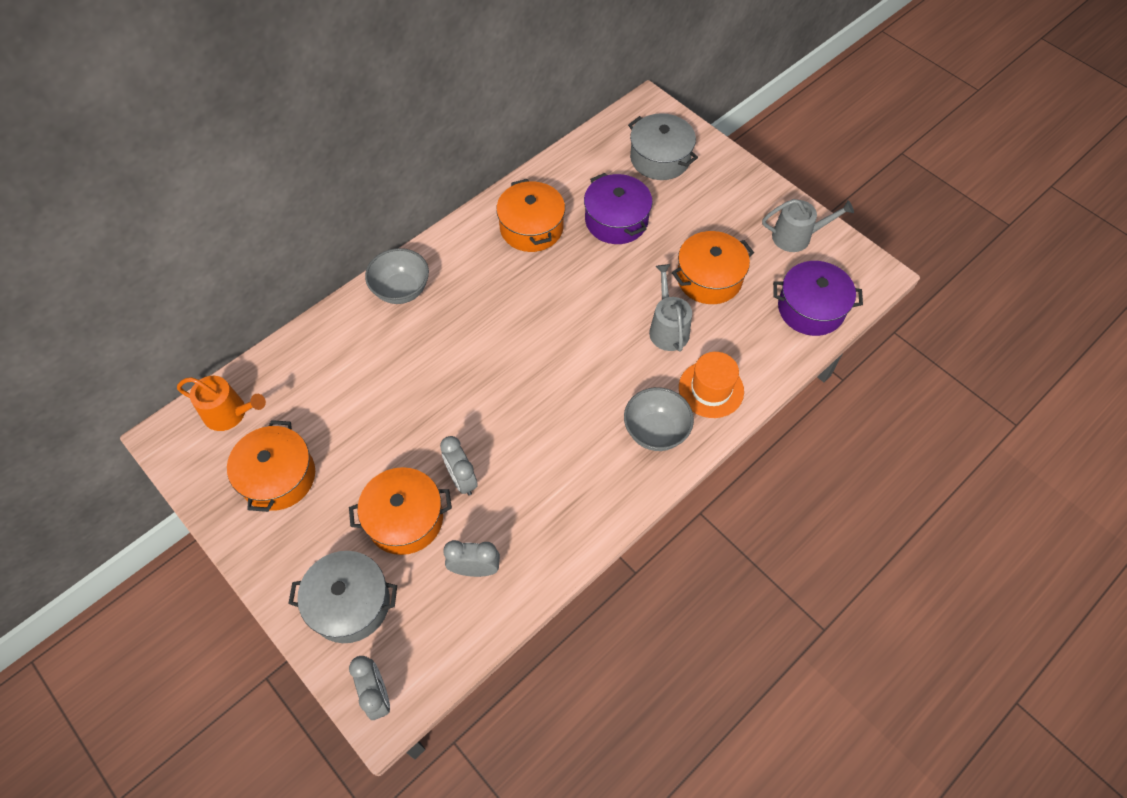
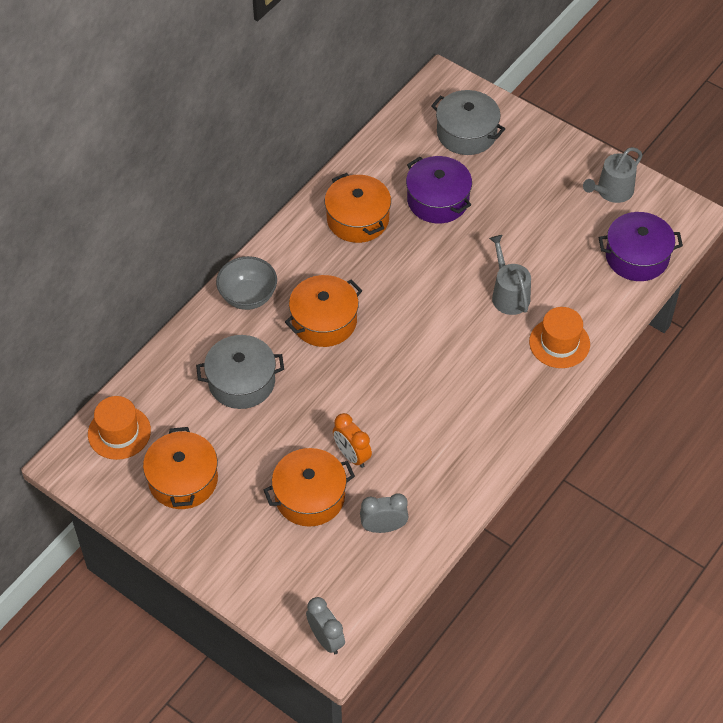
camera: 10 degrees left, 5 degrees down
(229, 413) = (119, 432): orange watering can -> orange hat
(350, 603) = (281, 572): grey pot -> grey pot (241, 382)
(462, 479) = (352, 455): grey clock -> orange clock
(655, 431) = (517, 387): grey bowl -> none
(709, 278) = (537, 242): orange pot -> orange pot (324, 321)
(796, 236) = (612, 191): grey watering can -> grey watering can turned 150 degrees clockwise

